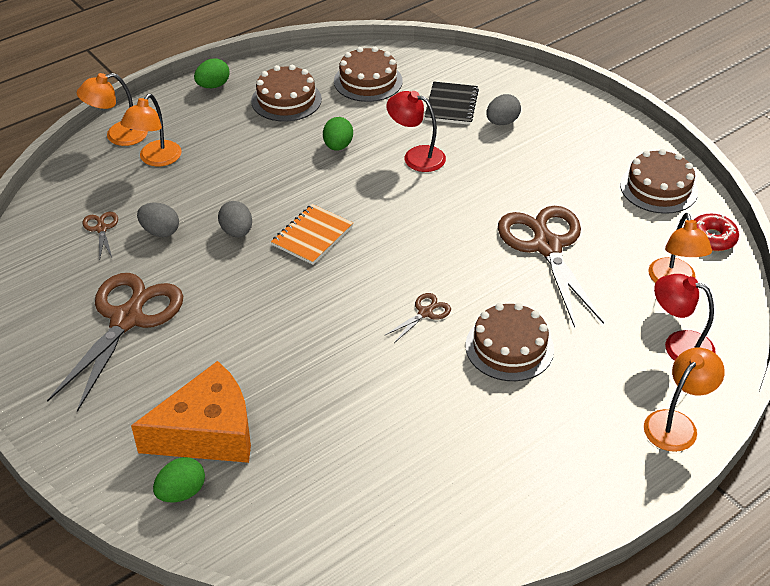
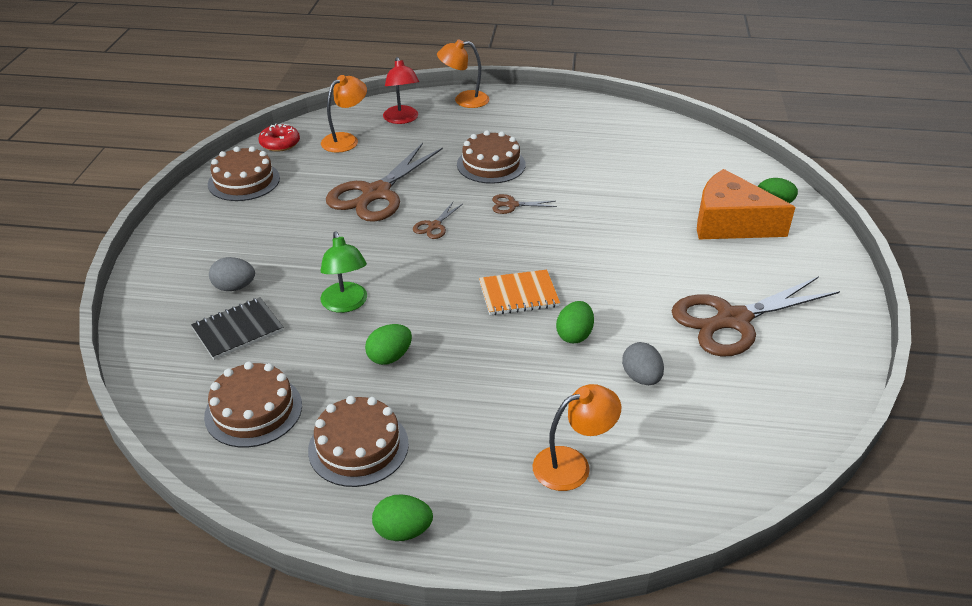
camera: 135 degrees left, 5 degrees down
(101, 229) = (695, 416): brown scissors -> brown scissors (434, 226)
(118, 136) = (585, 531): orange lamp -> none
(237, 232) = (574, 335): grey egg -> green egg
(416, 156) = (346, 304): red lamp -> green lamp

